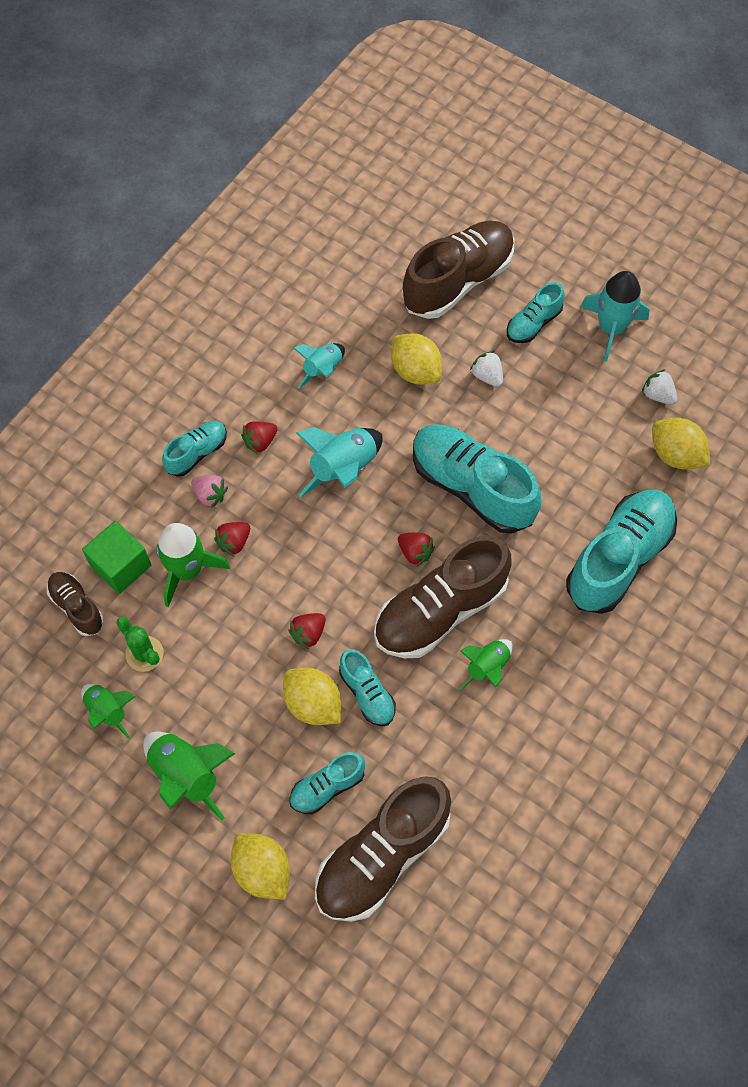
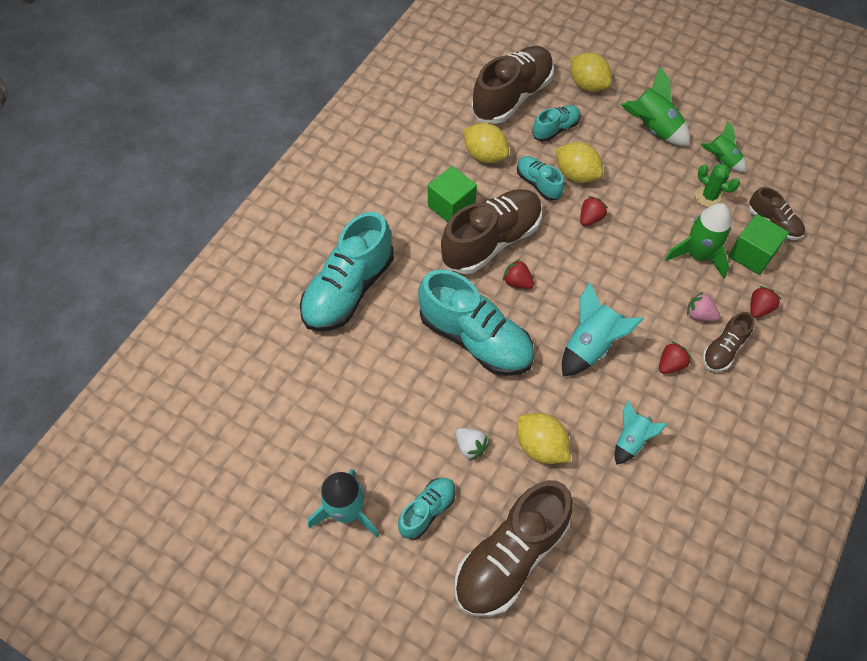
camera: 175 degrees right, 5 degrees down
(197, 453) = (723, 350): turquoise shoe -> brown shoe
(234, 542) = (667, 279): red strawberry -> red strawberry (759, 308)
(487, 667) = (451, 206): green rocket -> green cube
(658, 395) = (304, 440): white strawberry -> none
(675, 455) = (292, 382): yellow lemon -> yellow lemon (485, 155)

